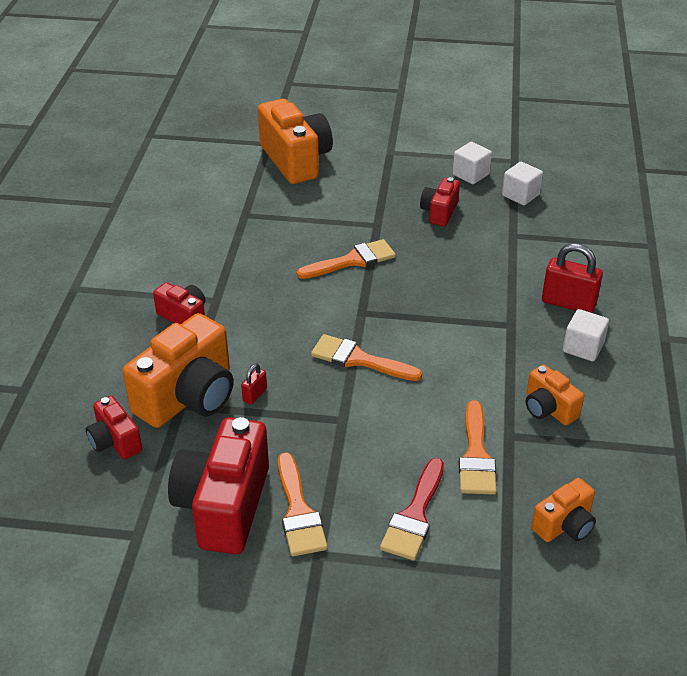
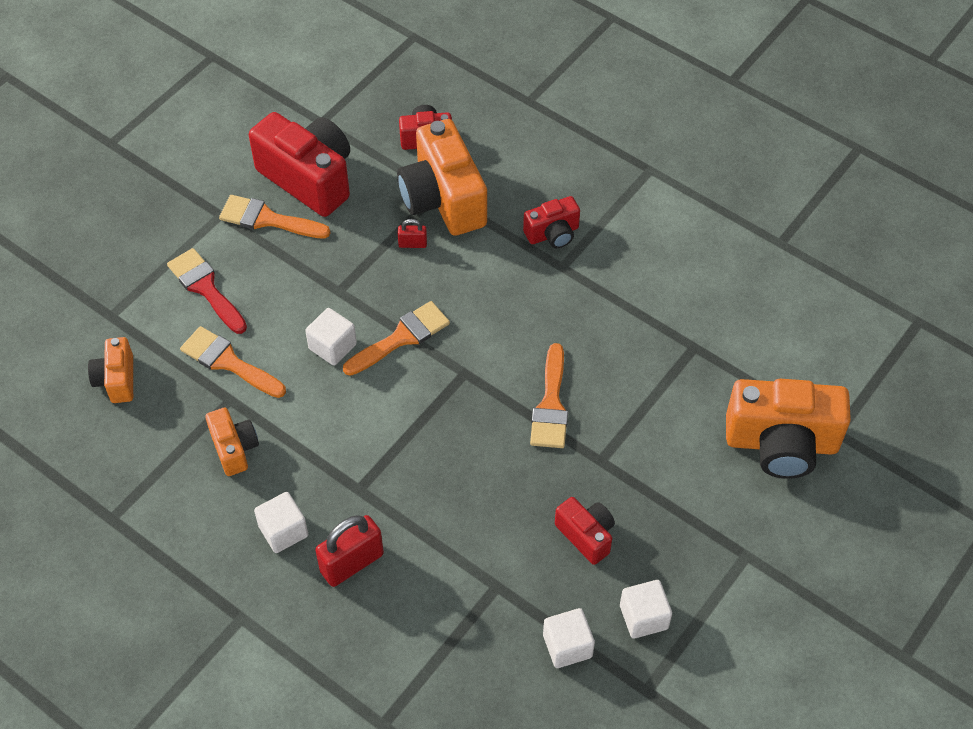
camera: 120 degrees right, 15 degrees up
(255, 395) = (412, 244): red padlock -> red padlock turned 60 degrees counterclockwise
(402, 396) = (332, 346): none -> white cube
(548, 409) = (234, 448): orange camera -> orange camera turned 75 degrees clockwise

